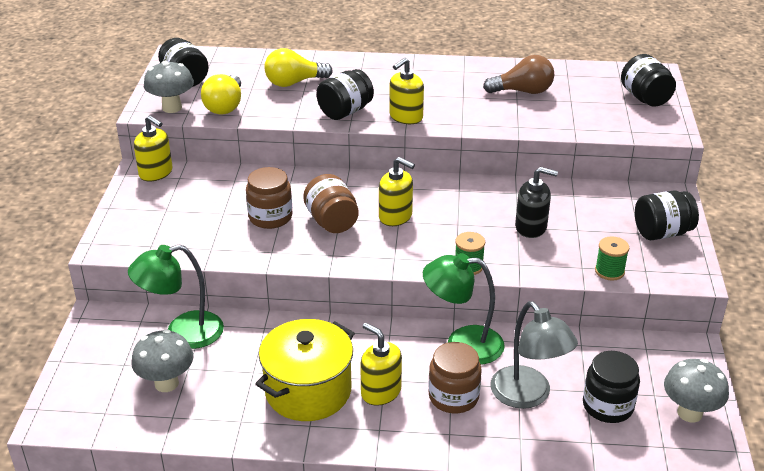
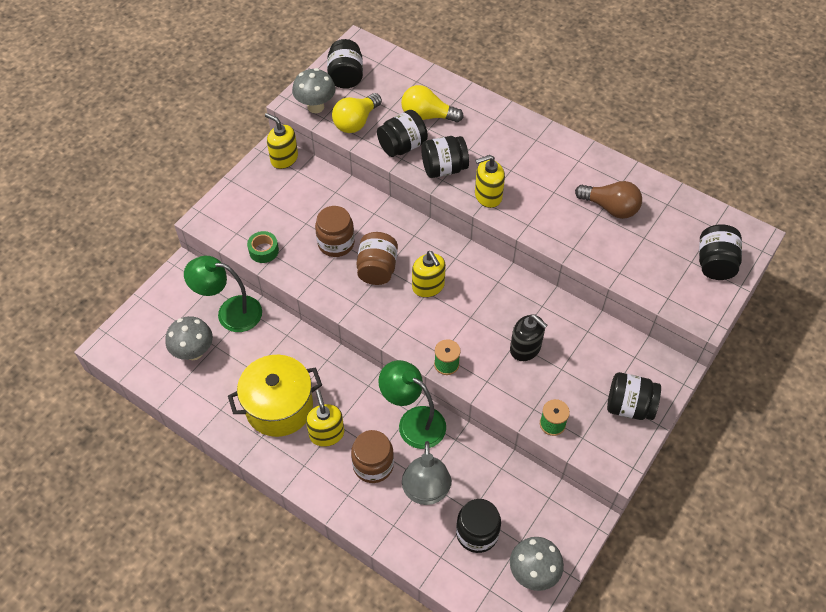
camera: 30 degrees right, 20 degrees up
(156, 173) = (284, 158): yellow soap dispenser -> yellow soap dispenser turned 150 degrees clockwise
(195, 249) = (264, 250): none -> green tape
(289, 109) = (402, 146): none -> black jar

